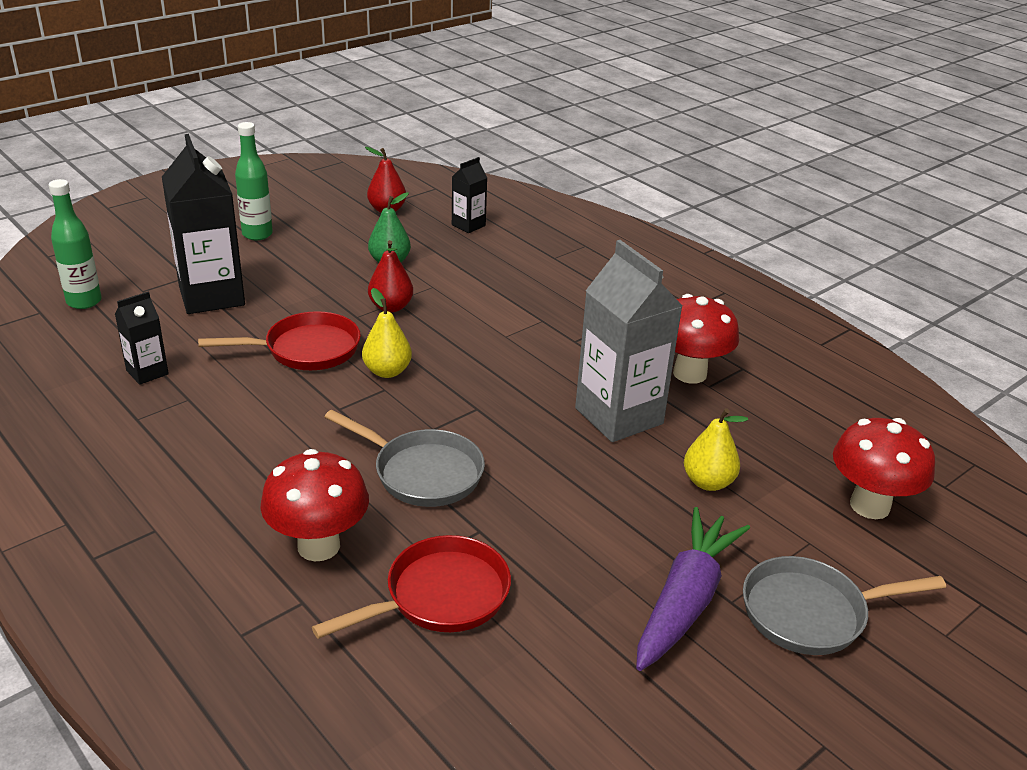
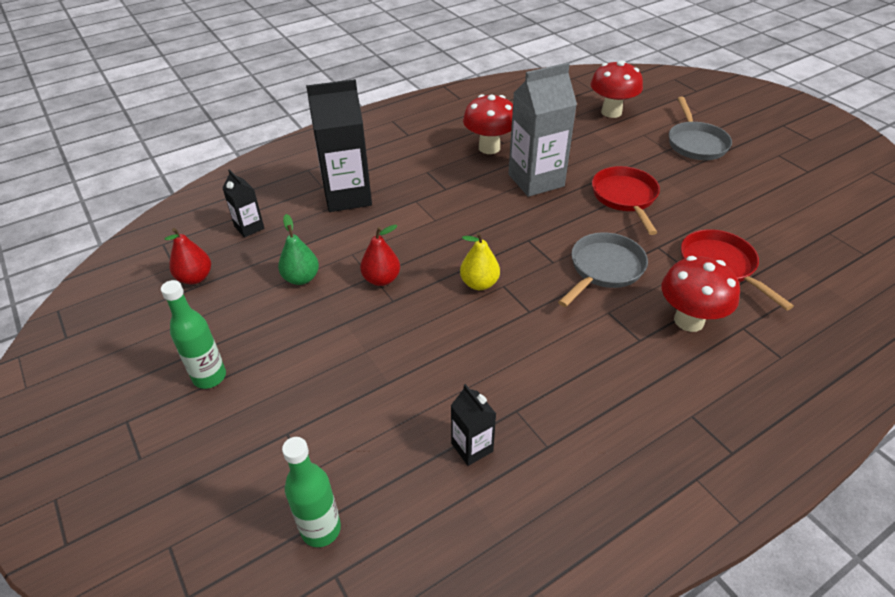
camera: 80 degrees left, 10 degrees up
(211, 296) = (335, 407): black carton -> black carton (347, 196)
(306, 349) = (443, 332): red pan -> red pan (625, 197)
(685, 601) = (698, 178): purple carrot -> none
(708, 482) = (599, 157): yellow pear -> none

